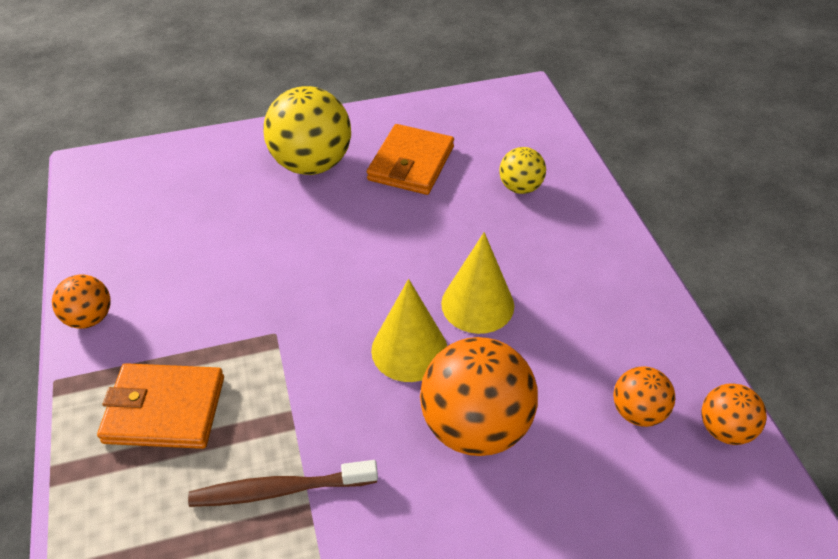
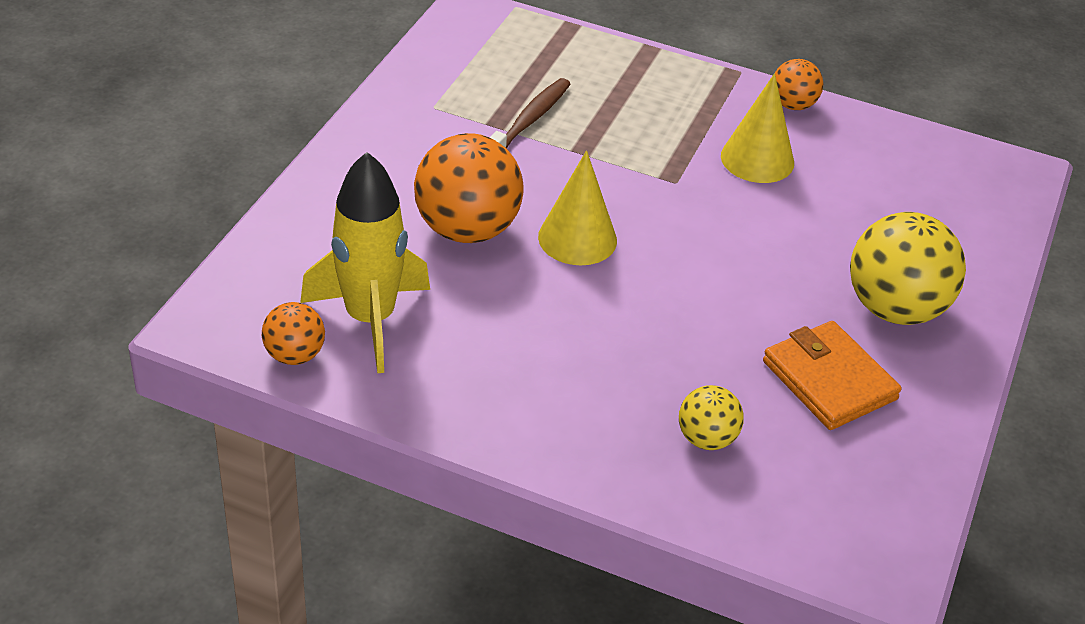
camera: 125 degrees right, 5 degrees down
(165, 409) = (656, 104): orange wallet -> none
(477, 304) = (581, 304): yellow cone -> yellow cone (757, 159)
(637, 412) = (370, 319): orange ball -> yellow rocket

